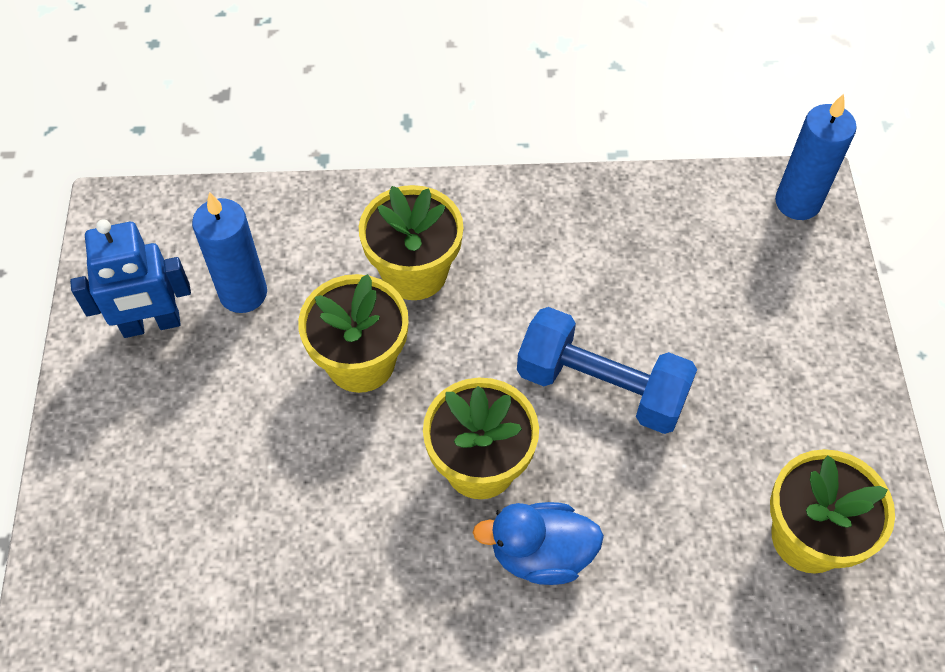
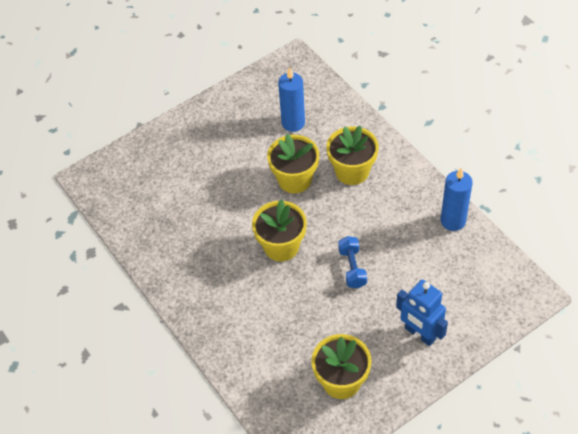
camera: 60 degrees right, 5 degrees down
(151, 324) = (255, 105): blue robot -> blue robot (420, 334)
(541, 554) = (259, 288): blue duck -> none
(601, 387) = (352, 268): blue dumbbell -> blue dumbbell, size x0.59
(797, 202) = (521, 292): blue candle -> blue candle (453, 221)

